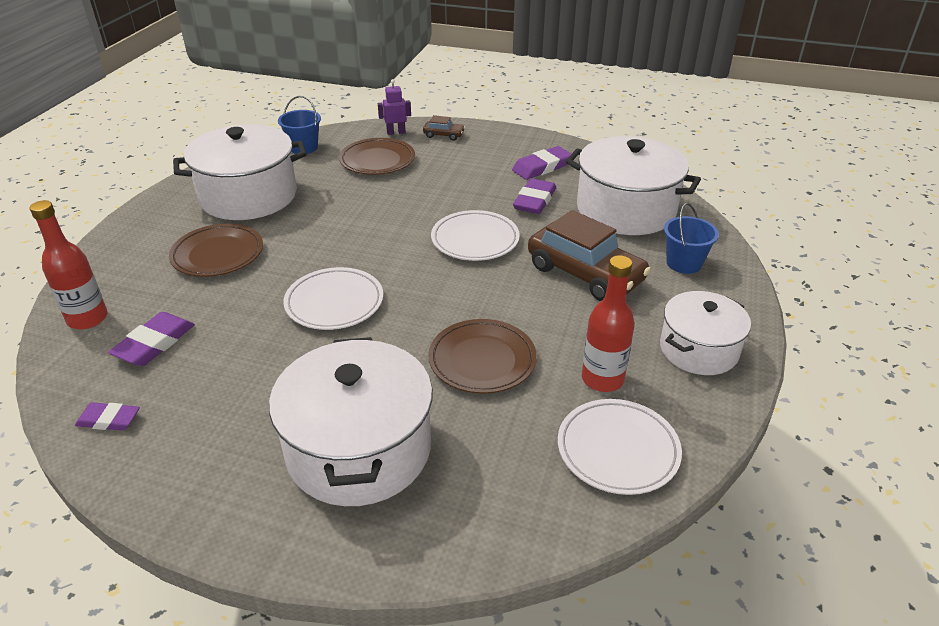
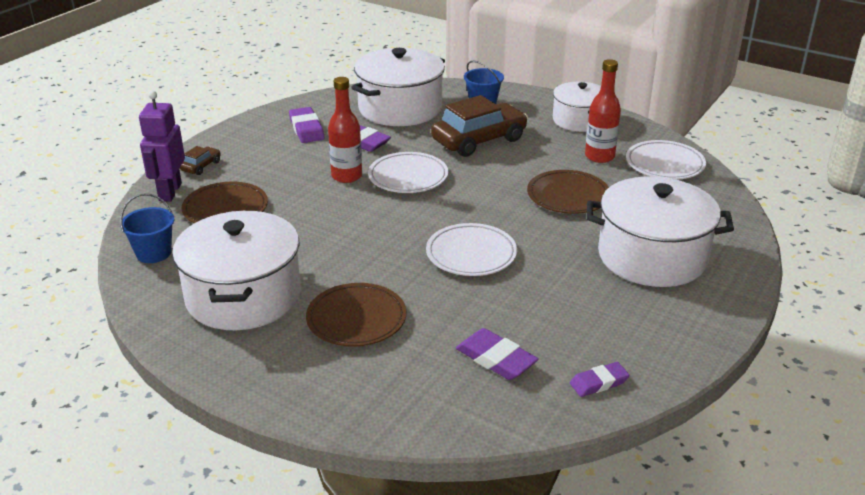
camera: 75 degrees left, 5 degrees down
(87, 319) = (438, 408): red bottle -> red bottle (346, 176)
(109, 420) = (598, 382): purple eraser -> purple eraser turned 45 degrees clockwise
(396, 132) = (169, 192): purple robot -> purple robot, size x1.72

